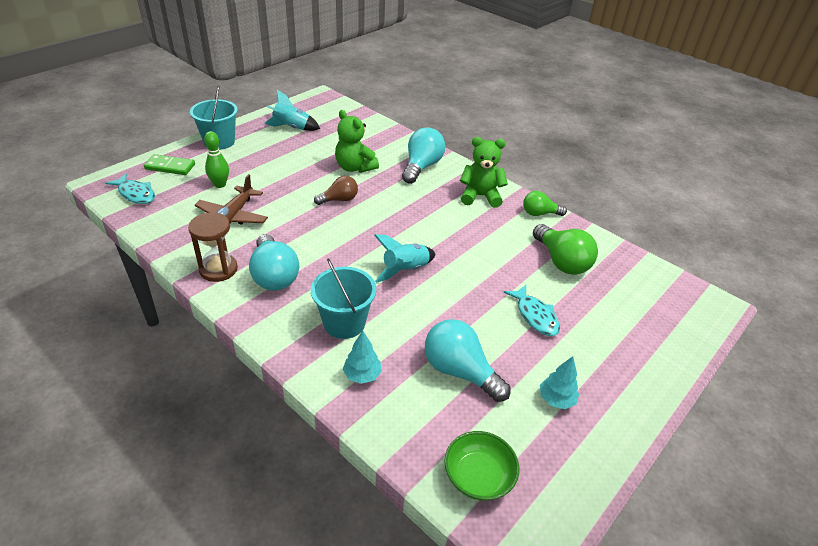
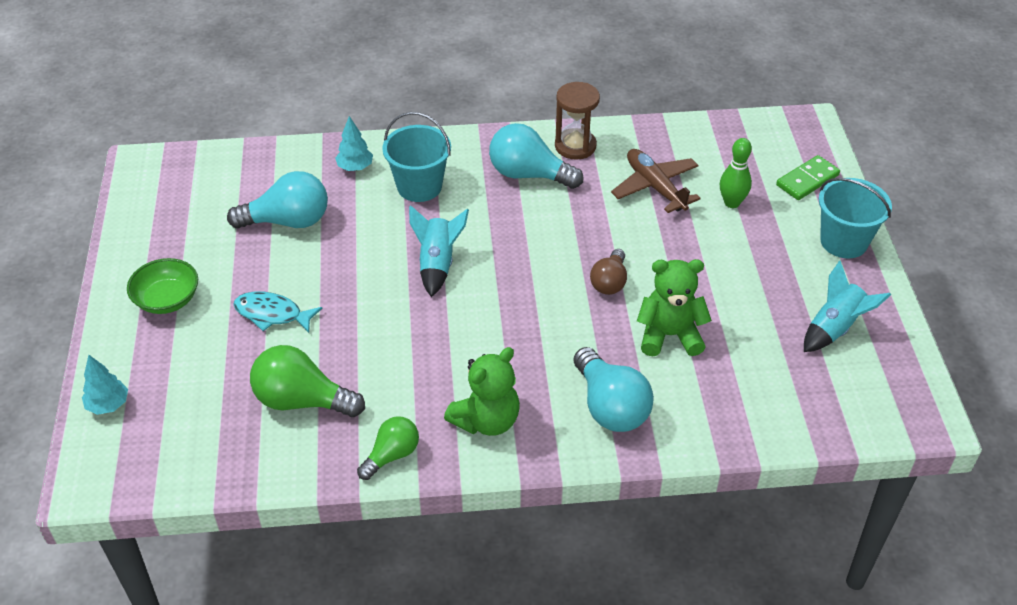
camera: 135 degrees right, 5 degrees up
(136, 194) = (765, 139): turquoise fish -> none
(478, 476) = (206, 173): green bowl -> green bowl (167, 300)
(556, 399) = (192, 257): turquoise tree -> turquoise tree (108, 405)

